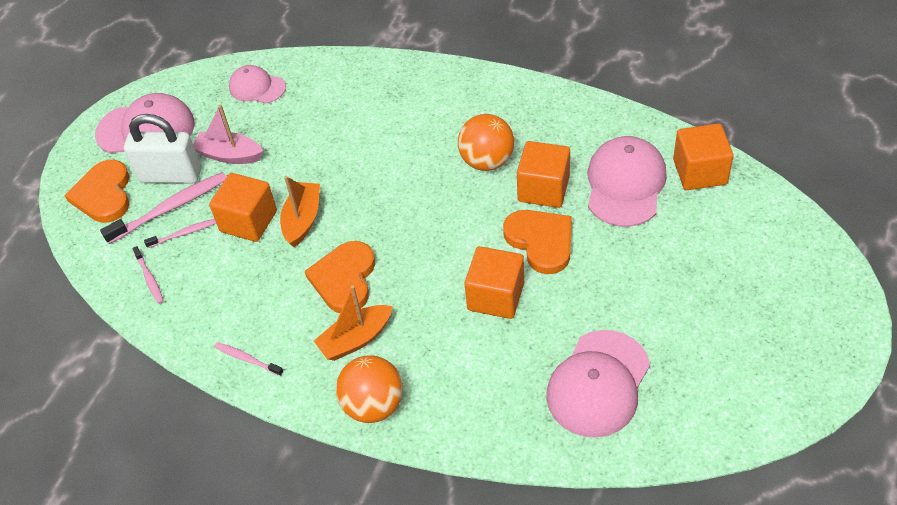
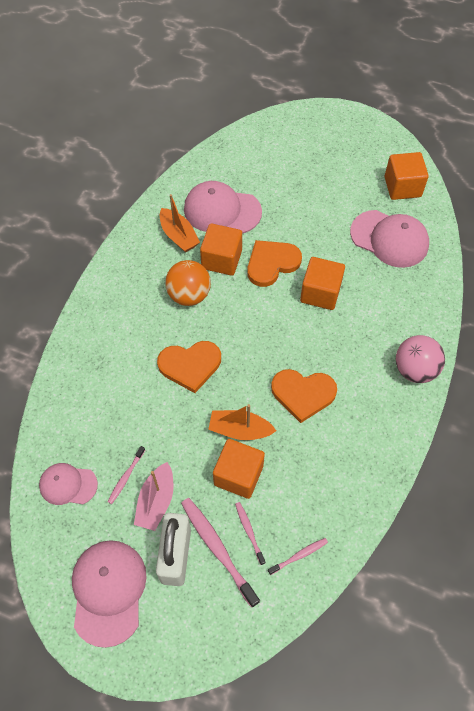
camera: 95 degrees left, 10 degrees up
(104, 194) = (194, 621): orange heart -> orange heart (190, 365)
(247, 359) = (380, 461): pink toothbrush -> pink toothbrush (126, 477)
(257, 87) = (68, 485): pink cap -> pink cap turned 75 degrees clockwise
(355, 339) = (359, 383): orange boat -> orange boat (179, 236)
(373, 405) = (414, 369): orange ball -> pink ball
(699, 172) = (214, 168): orange cube -> orange cube (402, 187)

